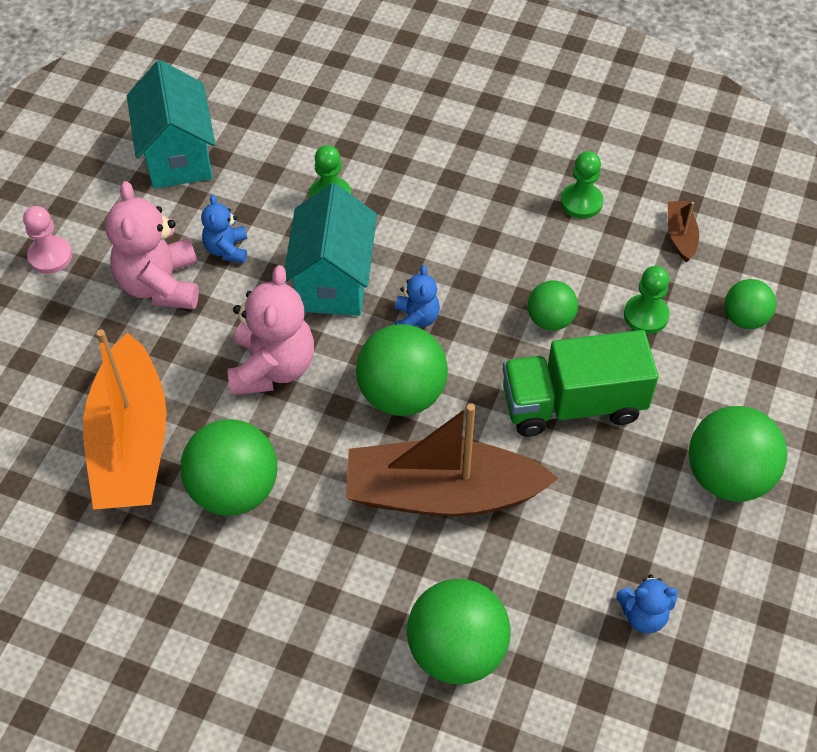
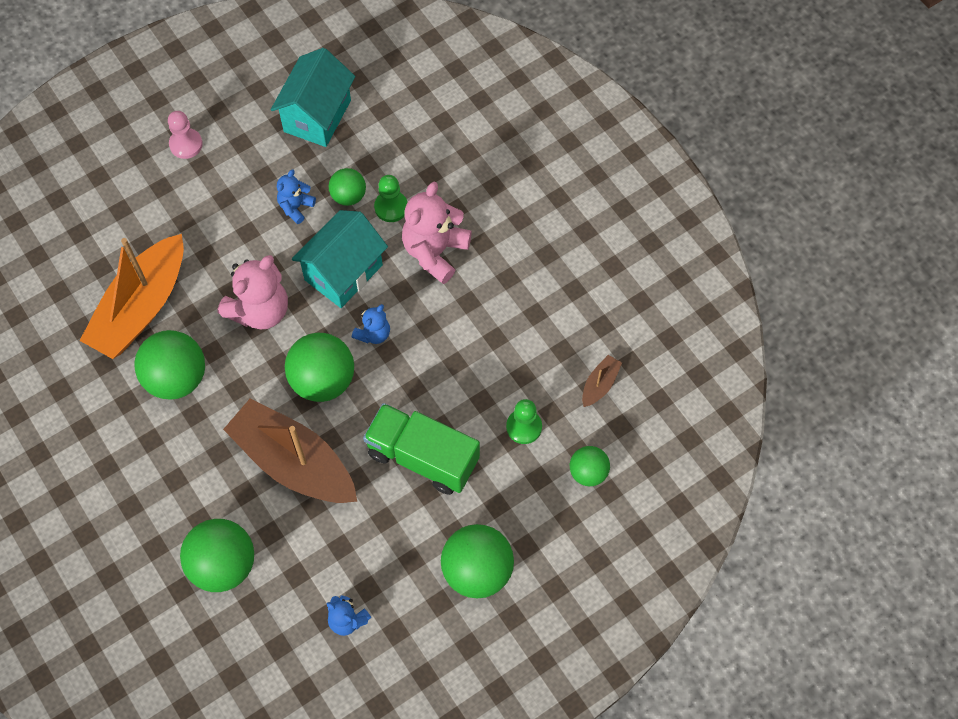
camera: 35 degrees right, 10 degrees up
(160, 285) = (236, 207): pink teddy bear -> pink teddy bear (435, 251)
(550, 320) = (458, 389): green ball -> green ball (348, 196)
(581, 202) = (554, 316): green pawn -> none

